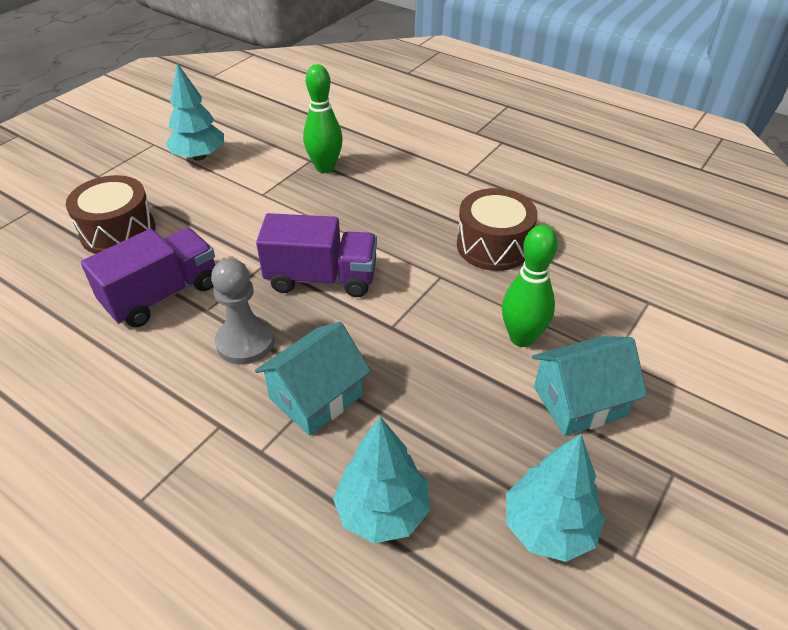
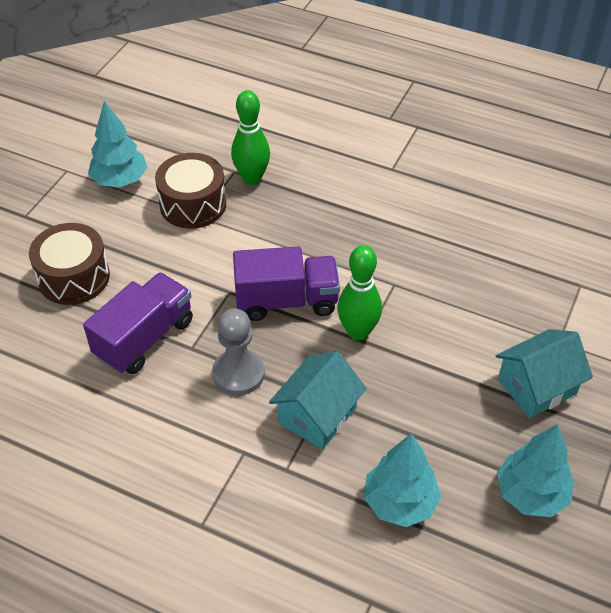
camera: 10 degrees left, 5 degrees up
(493, 246) = (434, 246): brown drum -> brown drum (193, 204)
(522, 338) = (478, 335): green bowling pin -> green bowling pin (358, 332)

